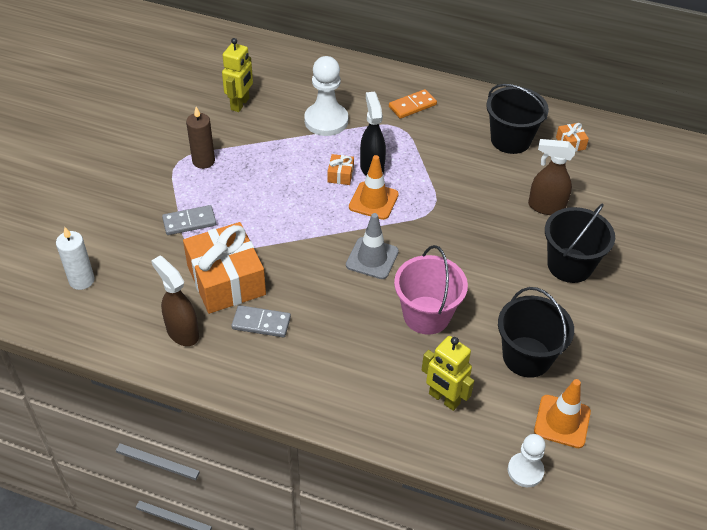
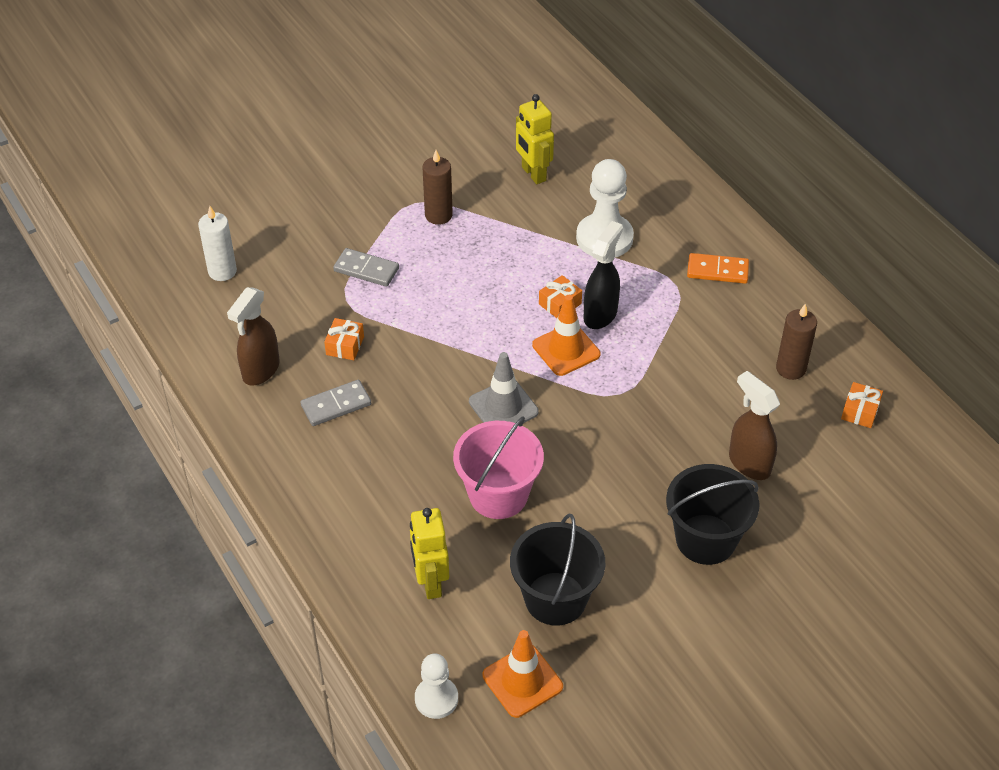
camera: 40 degrees right, 0 degrees up
(182, 332) = (260, 370): brown spray bottle -> brown spray bottle turned 150 degrees counterclockwise
(226, 280) = (345, 346): orange gift -> orange gift, size x0.42
(240, 104) = (533, 174): yellow robot -> yellow robot turned 90 degrees clockwise
(261, 323) = (336, 405): grey domino -> grey domino turned 75 degrees counterclockwise
(510, 140) = (791, 368): black bucket -> brown candle

